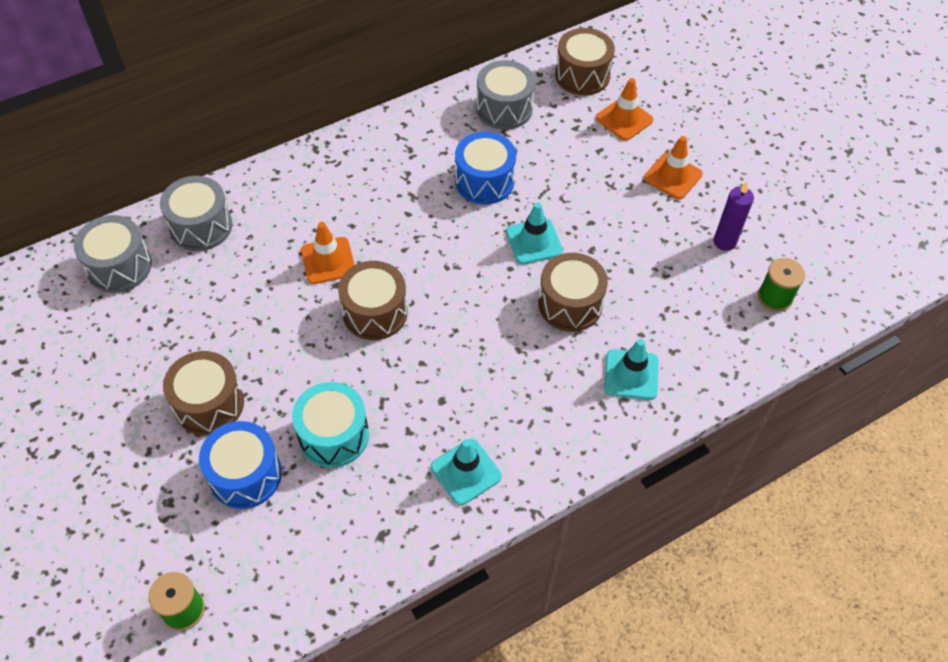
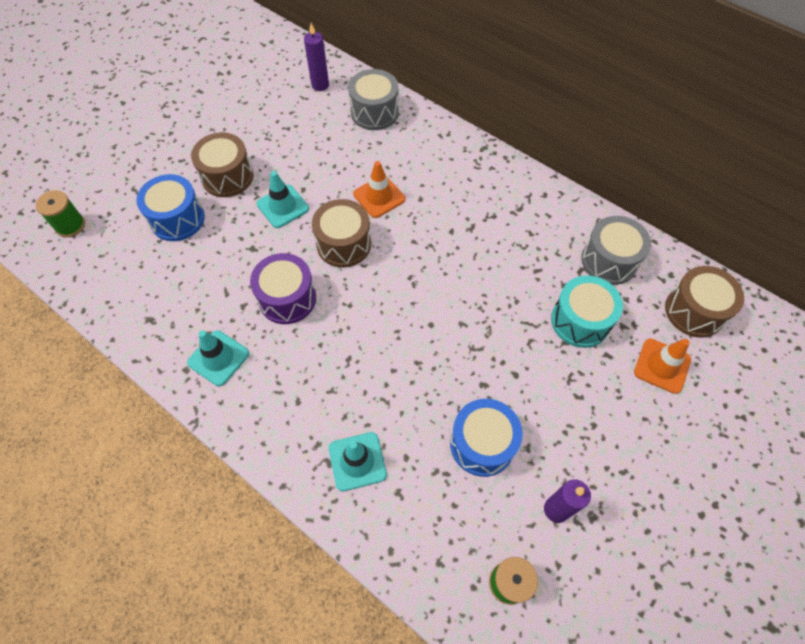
camera: 70 degrees right, 5 degrees up
(119, 266) = (320, 85): grey drum -> purple candle
(333, 435) = (225, 258): turquoise drum -> turquoise drum (580, 321)
(420, 385) = (287, 298): none -> purple drum
(484, 181) = (516, 273): blue drum -> blue drum (482, 444)
(534, 241) = (469, 334): turquoise traffic cone -> turquoise traffic cone (282, 206)
(570, 304) = (413, 385): brown drum -> none
(673, 176) = (614, 433): orange traffic cone -> none

